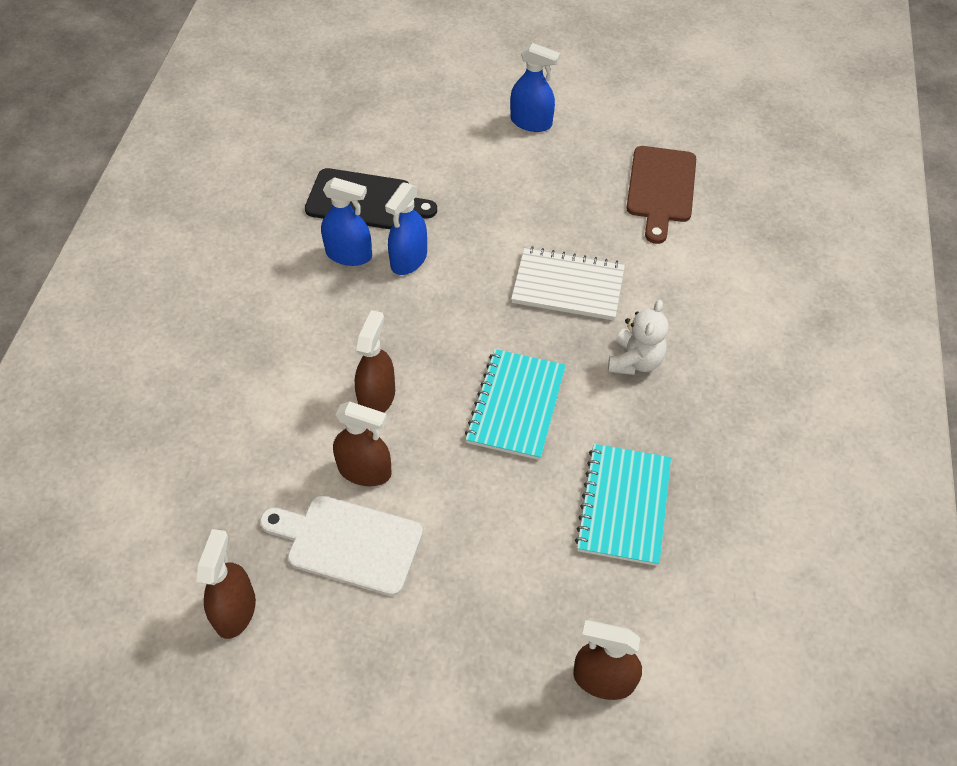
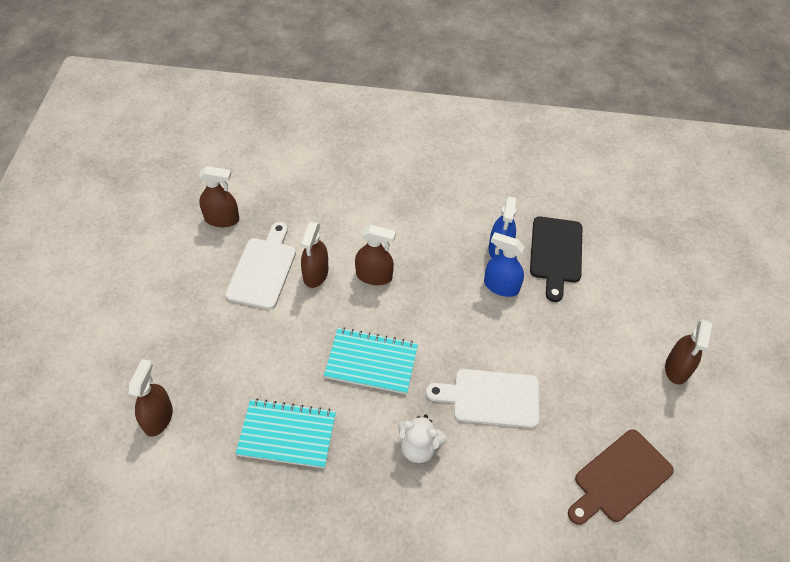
camera: 85 degrees right, 0 degrees up
(531, 122) = (677, 368): blue spray bottle -> brown spray bottle
(568, 286) = (491, 398): white notebook -> white cutting board
(660, 188) = (619, 478): brown cutting board -> brown cutting board turned 45 degrees counterclockwise

